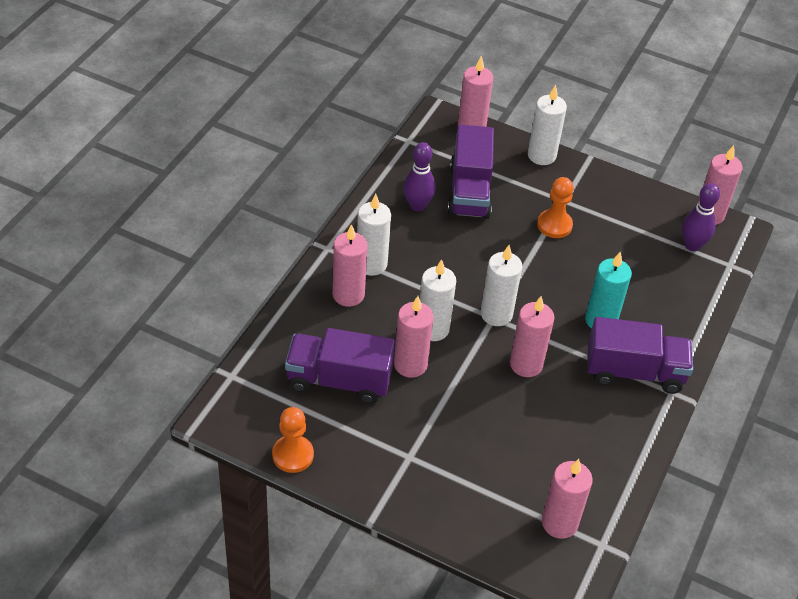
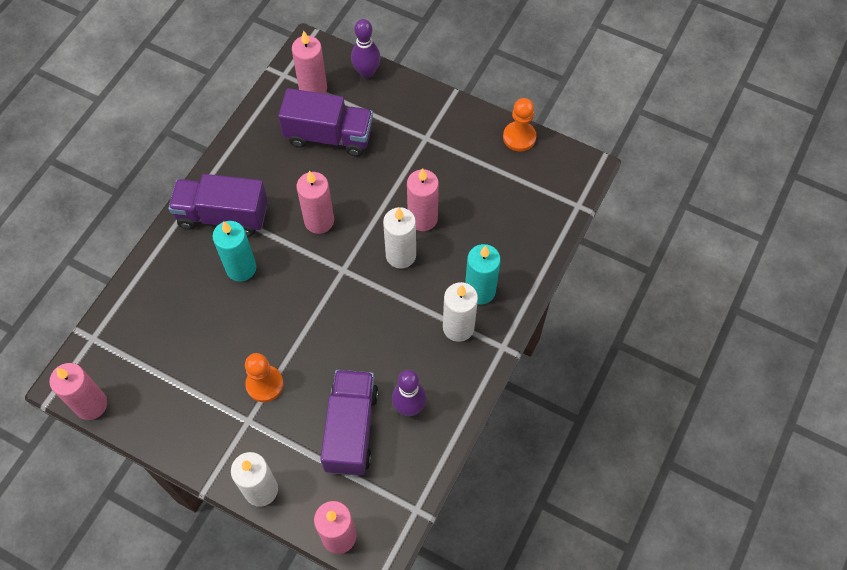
camera: 175 degrees left, 15 degrees up
(339, 380) = (485, 202): purple truck -> purple truck (329, 136)
(348, 295) = (480, 291): pink candle -> turquoise candle
(496, 314) = (340, 272): white candle -> none
(692, 245) = (124, 361): purple bowling pin -> purple bowling pin (366, 72)

